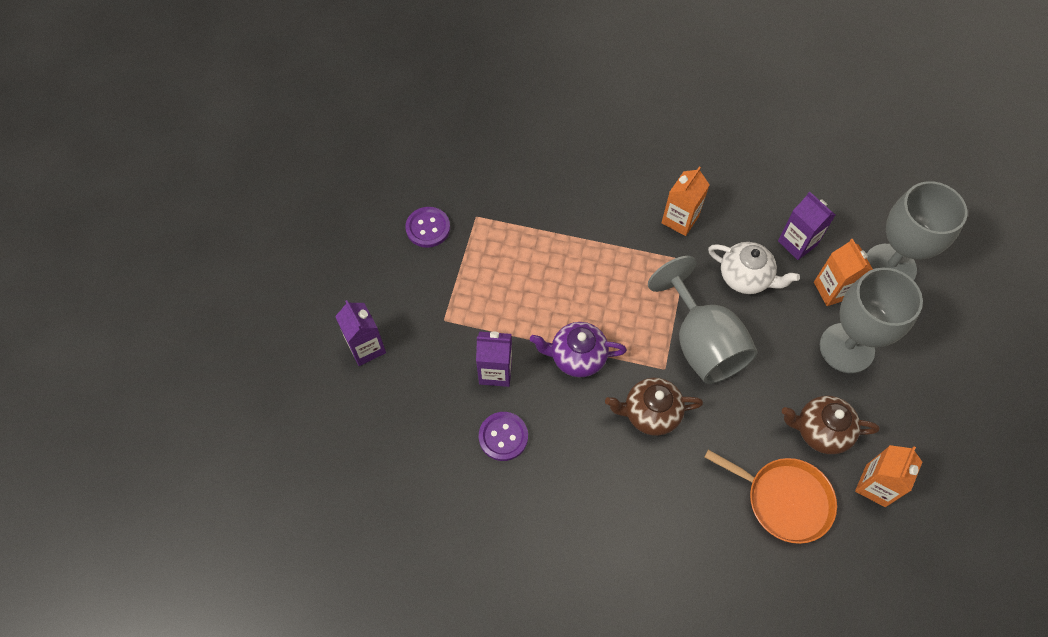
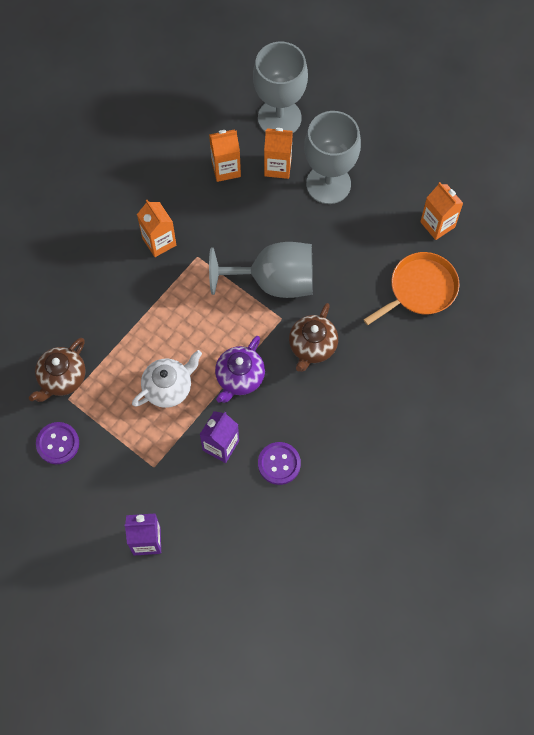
camera: 65 degrees left, 5 degrees up
(746, 277) = (235, 221): white teapot -> white teapot (168, 387)
(797, 243) = (226, 169): purple carton -> orange carton
(820, 431) = (382, 237): brown teapot -> brown teapot (62, 378)

